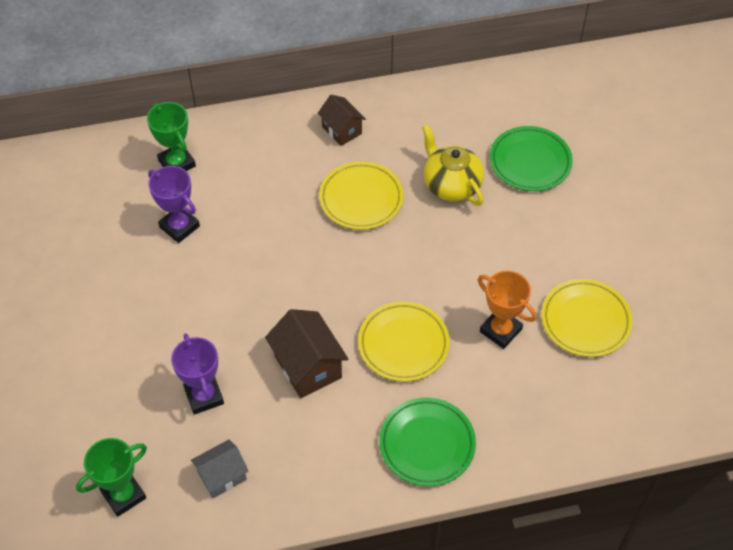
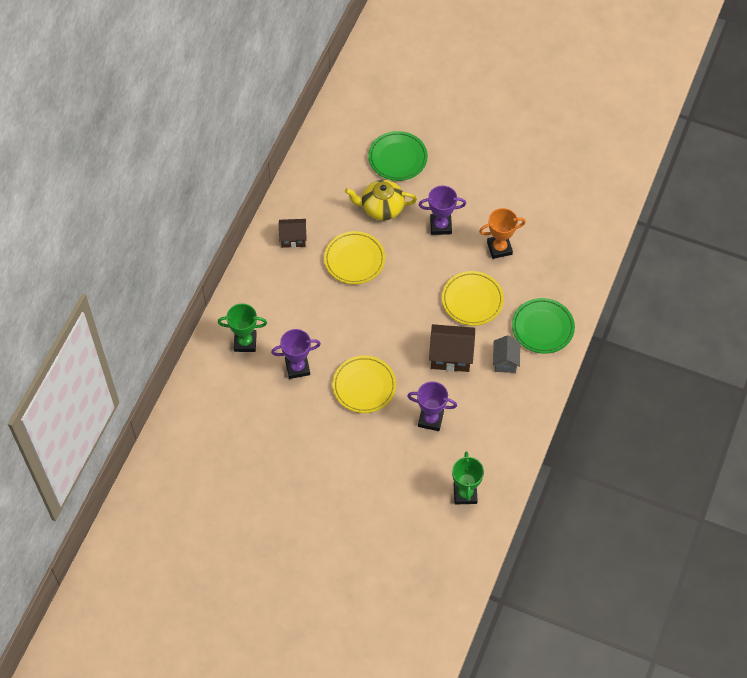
camera: 55 degrees left, 5 degrees up
(222, 476) = (489, 438): grey house -> grey house (505, 361)
(478, 253) = (440, 226): none -> purple trophy
(585, 321) = (524, 204): yellow plate -> yellow plate (364, 386)

